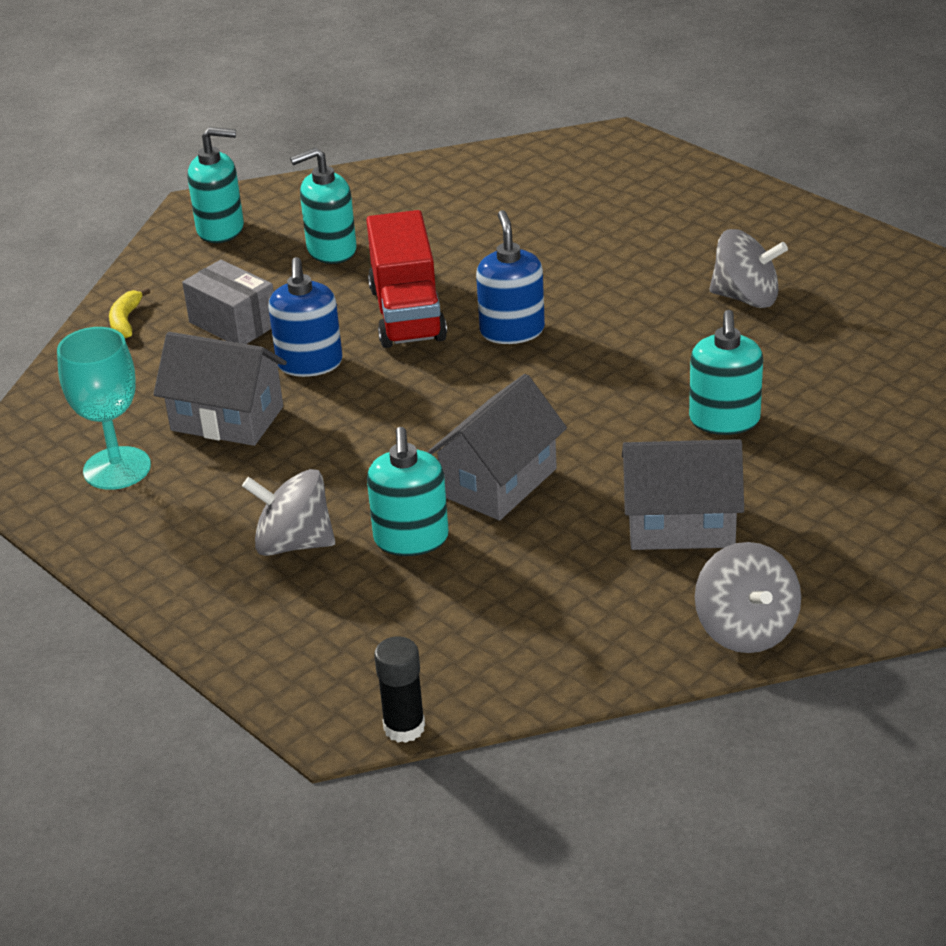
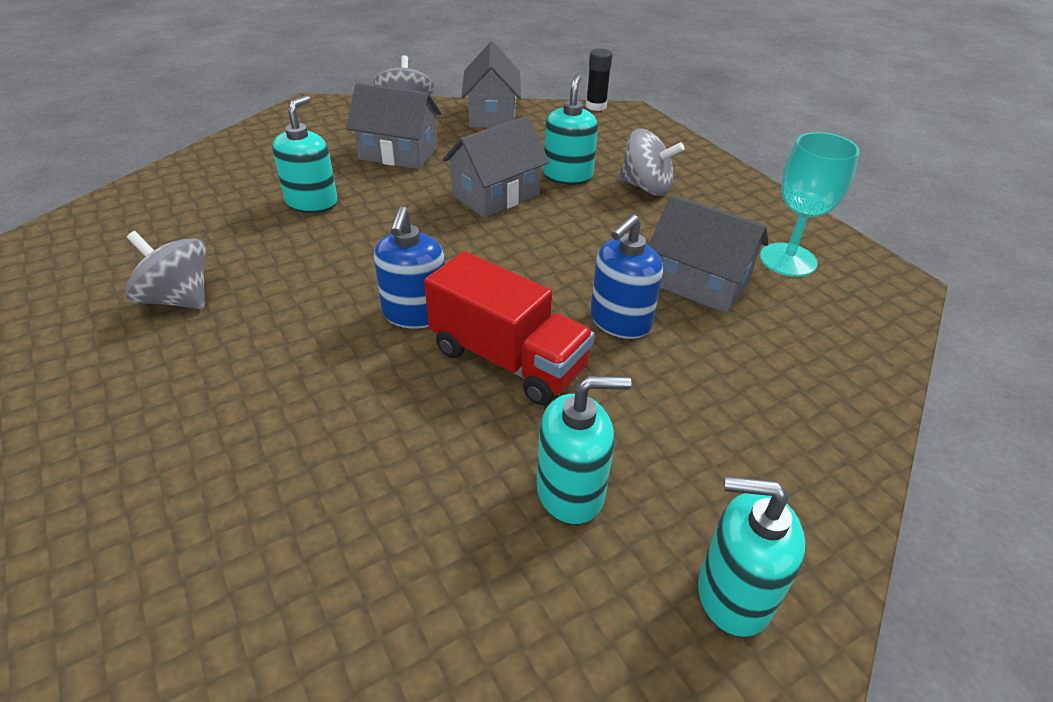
camera: 170 degrees left, 5 degrees up
(126, 321) = (833, 429): yellow banana -> none
(233, 323) = (700, 392): grey box -> none
(309, 364) = (620, 322): blue soap dispenser -> blue soap dispenser turned 150 degrees counterclockwise
(407, 314) = (507, 359): red truck -> red truck turned 120 degrees clockwise
(588, 652) = (492, 115): none -> grey house

